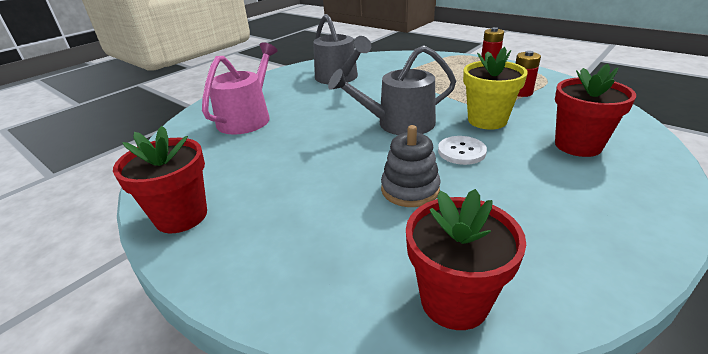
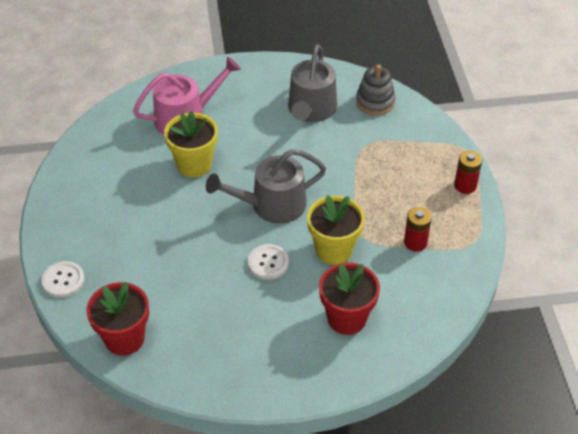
camera: 40 degrees right, 15 degrees up
(181, 216) = (67, 191): red flower pot -> none
(285, 299) = (63, 280): none -> white button
(297, 135) = (194, 164): none -> yellow flower pot
(399, 124) = (272, 205): grey watering can -> grey watering can turned 45 degrees counterclockwise
(410, 189) = (195, 266): grey stacking toy -> grey stacking toy (375, 102)

